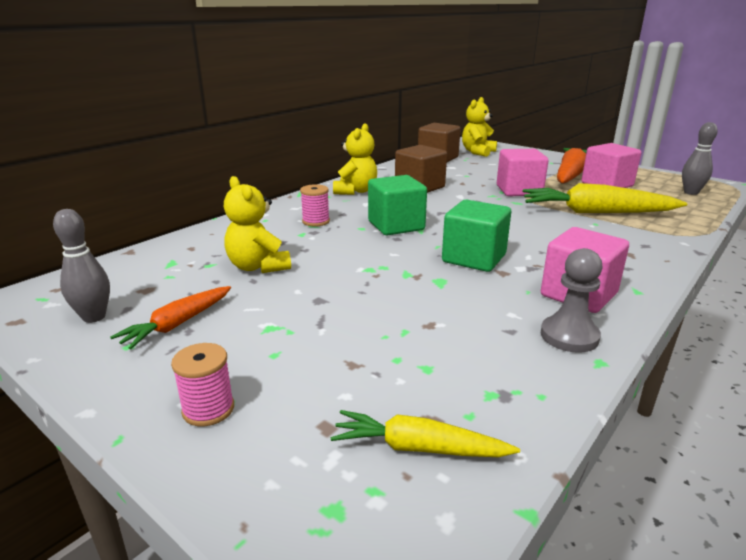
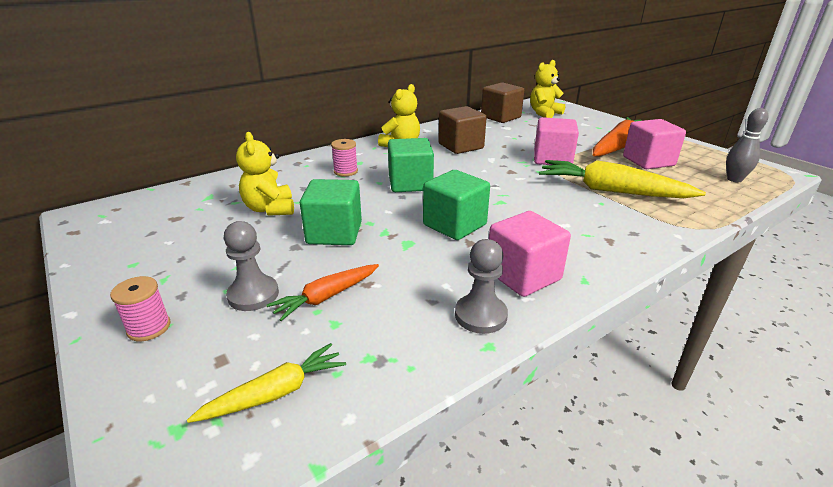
camera: 15 degrees right, 5 degrees up
(94, 317) = (125, 236): grey bowling pin -> none
(178, 324) = (177, 252): orange carrot -> orange carrot (326, 297)
(310, 354) = (253, 295): none -> grey pawn
(353, 281) = (334, 233): none -> green cube
(419, 448) = (275, 393): yellow carrot -> yellow carrot turned 120 degrees clockwise

